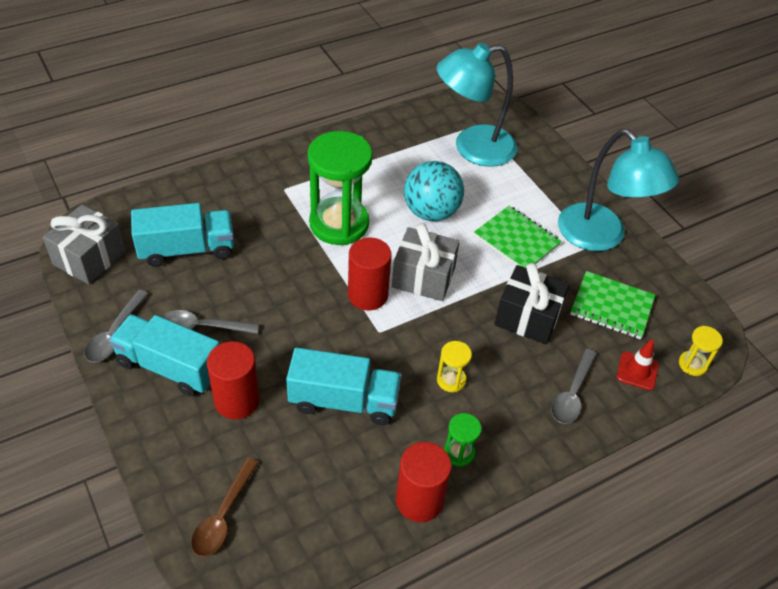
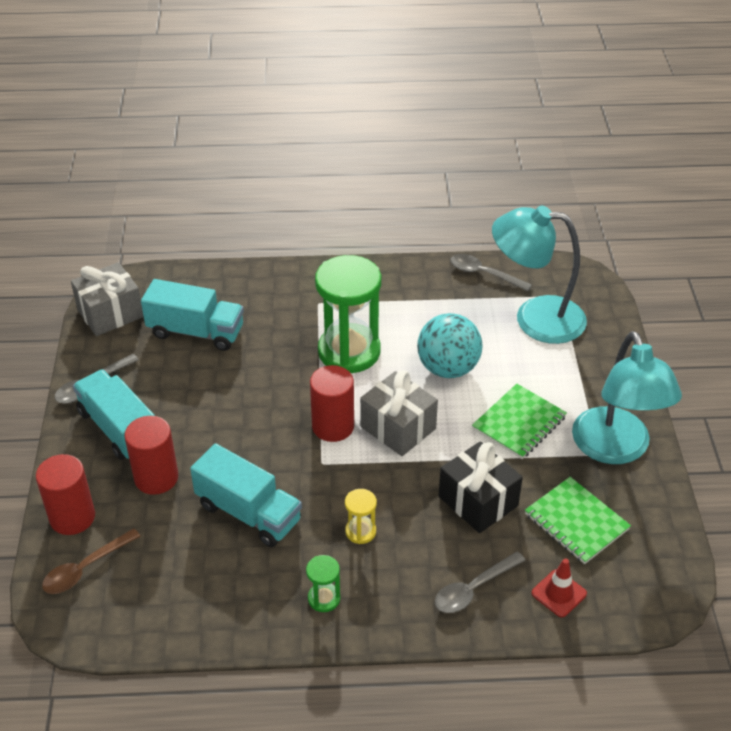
camera: 30 degrees right, 5 degrees down
(202, 327) = (167, 404): grey spoon -> grey spoon (484, 274)
(419, 500) = (259, 625): red cylinder -> red cylinder (72, 517)
(516, 240) = (519, 423): green notebook -> green notebook turned 60 degrees clockwise
(692, 364) = (626, 610): yellow hourglass -> none

